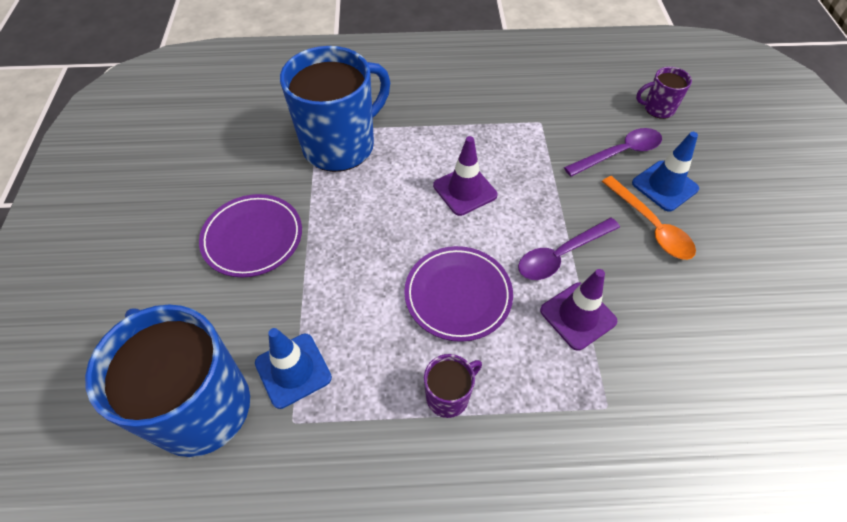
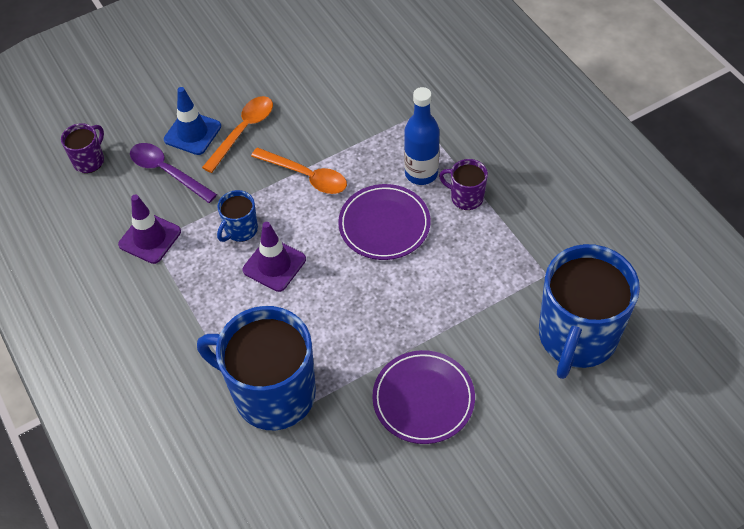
camera: 115 degrees left, 0 degrees up
(293, 370) = (513, 295): blue traffic cone -> none
(509, 366) = (421, 173): none -> blue bottle
(519, 181) = (240, 230): none -> blue mug
(561, 255) = (306, 176): purple spoon -> orange spoon
(578, 316) = (356, 150): purple traffic cone -> purple traffic cone (150, 238)
(658, 108) = (89, 160): purple mug -> purple mug turned 120 degrees counterclockwise

